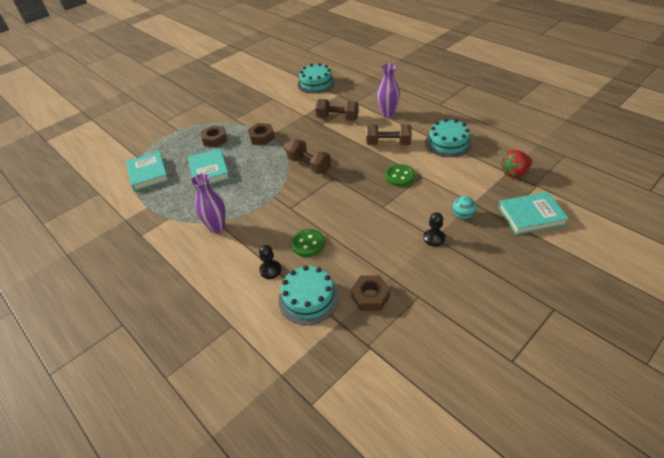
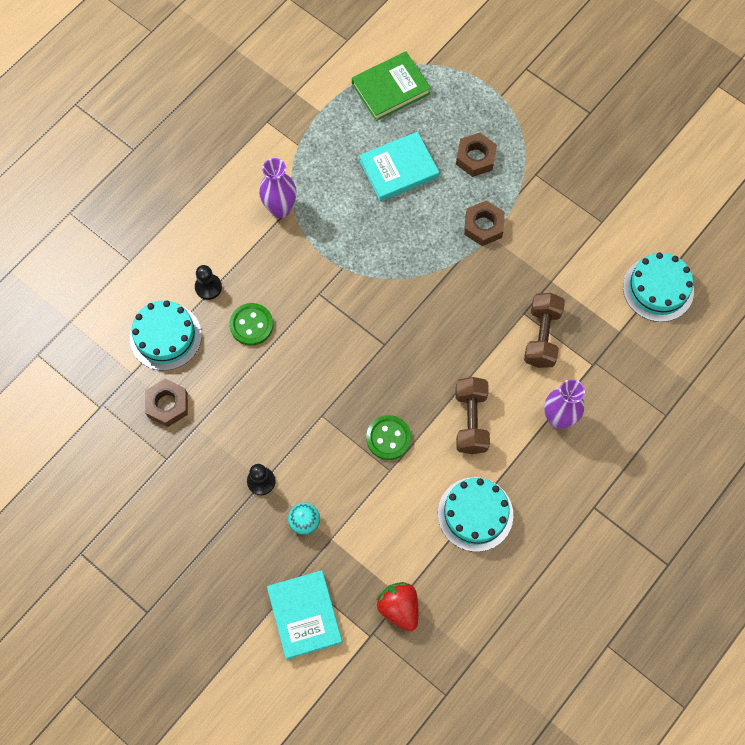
camera: 80 degrees right, 25 degrees up
(148, 173) = (390, 88): turquoise book -> green book
(309, 165) = (413, 307): brown dumbbell -> none

